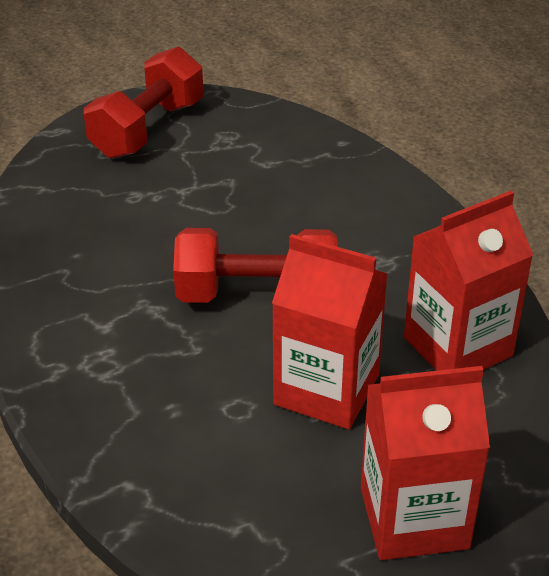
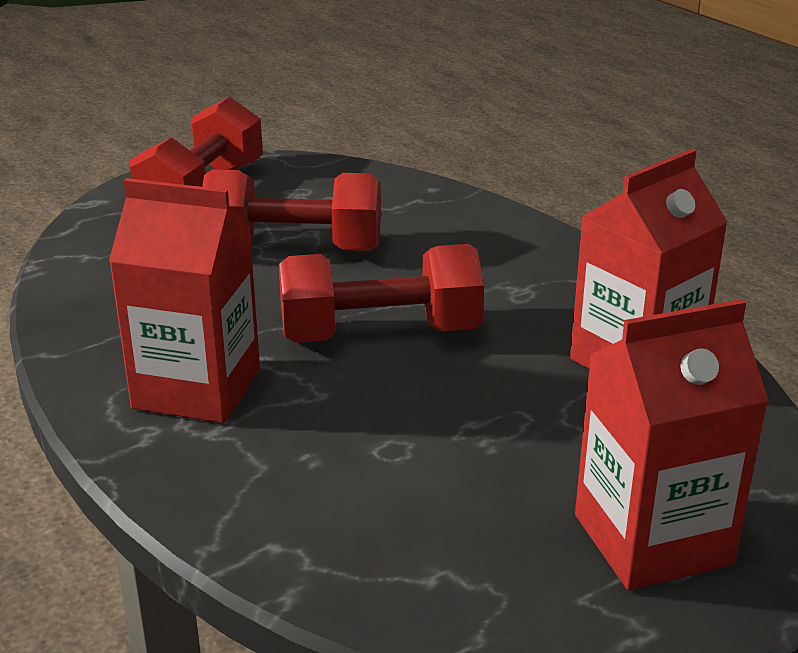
camera: 10 degrees left, 10 degrees down
(209, 198) = (294, 249): none -> red dumbbell
(326, 390) = (496, 419): red carton -> red carton (197, 389)

